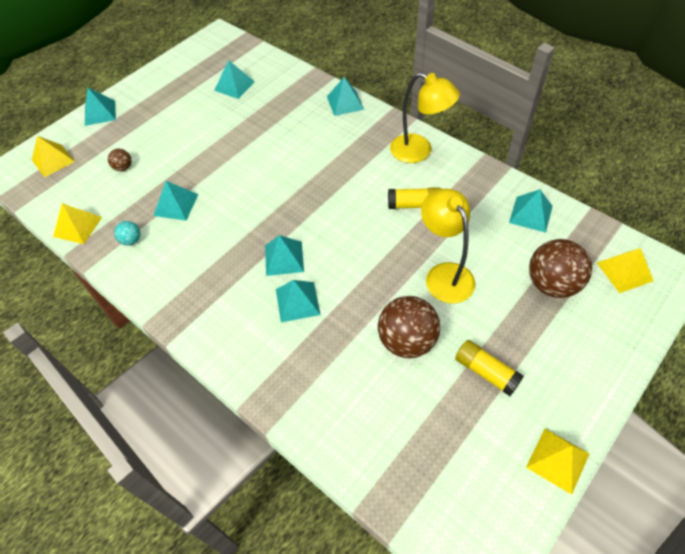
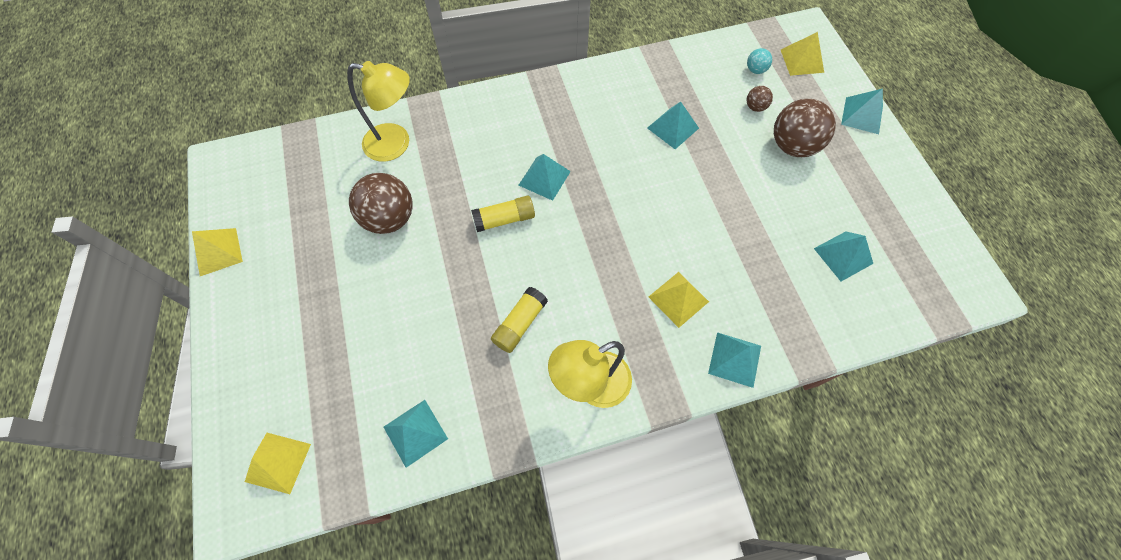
camera: 120 degrees right, 10 degrees up
(78, 226) = (695, 55): yellow pyramid -> yellow pyramid (678, 299)
(131, 240) = (651, 83): turquoise ball -> turquoise ball (755, 70)
(297, 301) = (492, 165): turquoise pyramid -> none
(444, 274) = (421, 291): yellow lamp -> yellow lamp (396, 144)
(486, 372) = (315, 255): yellow glue stick -> yellow glue stick (504, 219)
(552, 284) = (330, 377): brown ball -> brown ball (792, 146)

